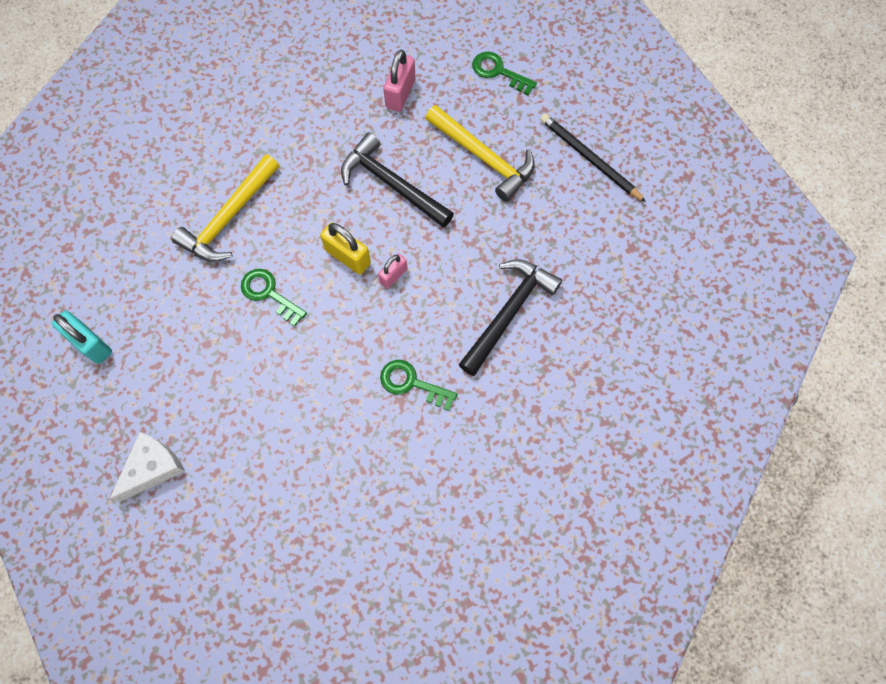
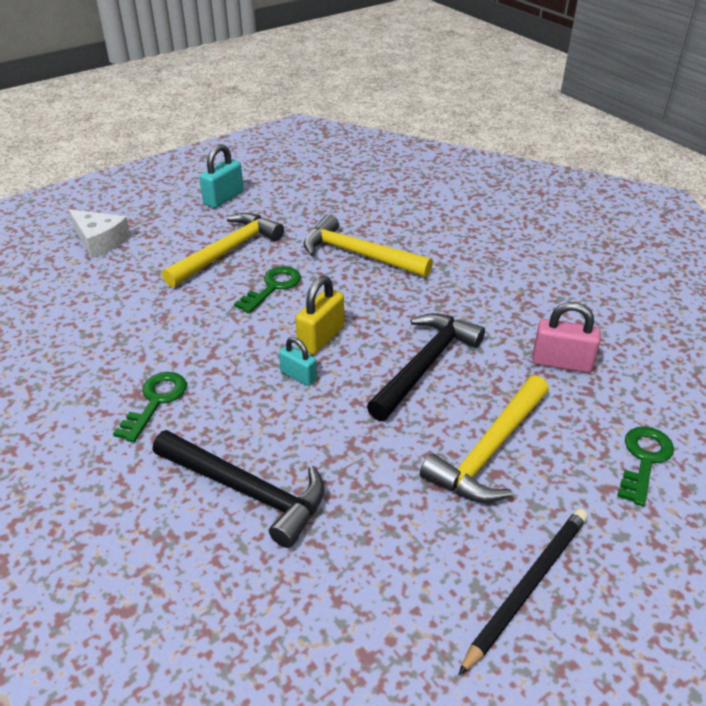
camera: 85 degrees right, 30 degrees down
(200, 336) = (227, 251): none -> yellow hammer
(393, 275) = (298, 376): pink padlock -> turquoise padlock

